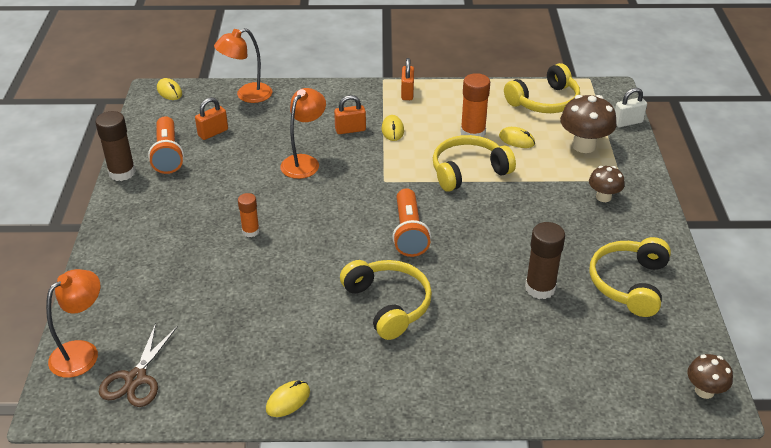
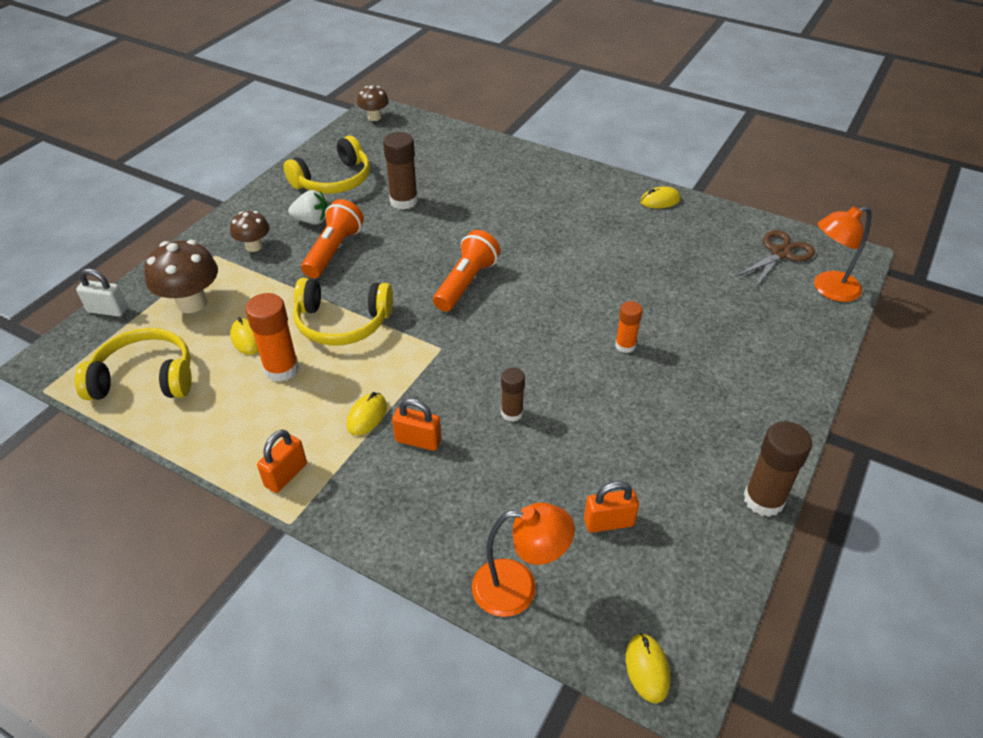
camera: 150 degrees left, 5 degrees up
(168, 155) = (689, 506): orange flashlight -> orange flashlight (334, 251)
(304, 162) = (512, 413): orange lamp -> brown glue stick
(388, 304) = (537, 233): yellow headphones -> none
(591, 236) = (312, 220): none -> white strawberry

